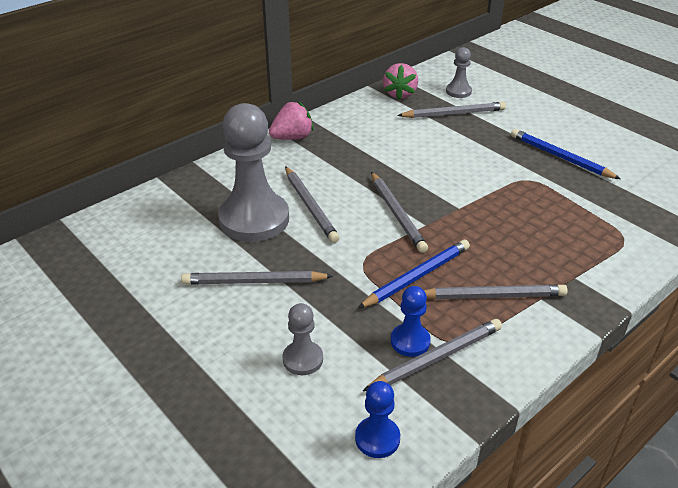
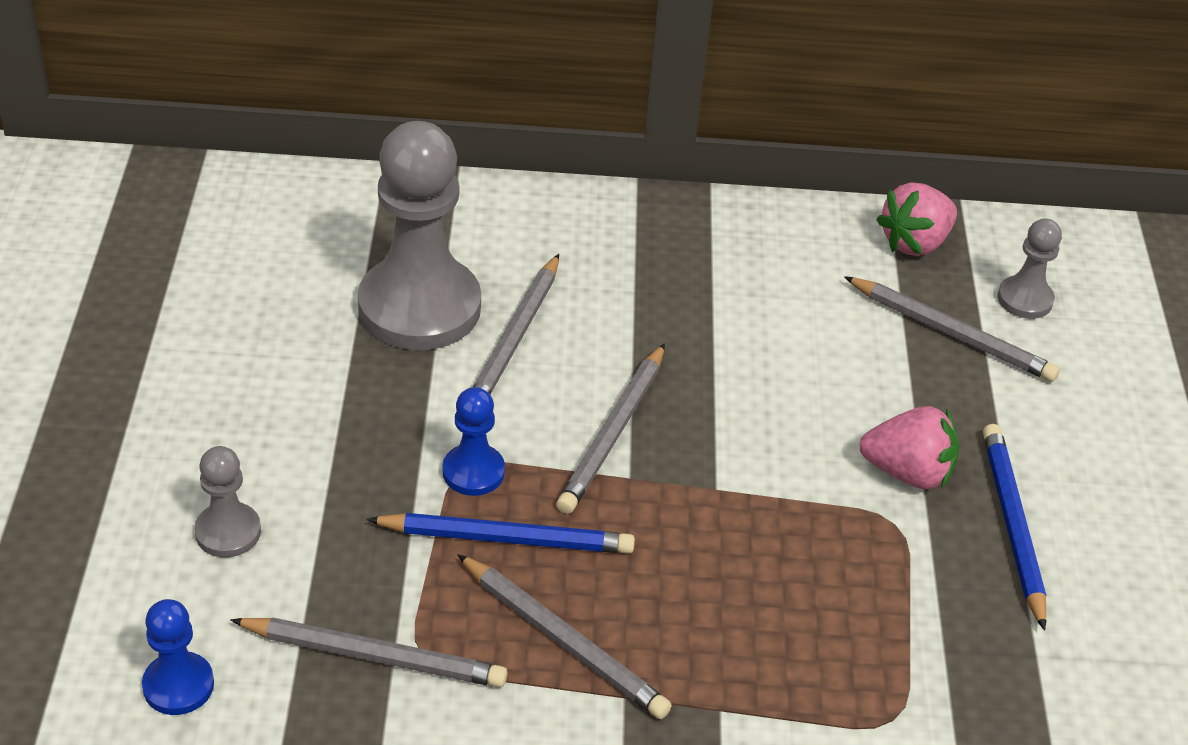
camera: 40 degrees right, 5 degrees up
(254, 282) = (305, 393): grey pencil -> none
(292, 137) = (640, 214): pink strawberry -> pink strawberry (908, 472)
(410, 341) = (374, 611): blue pawn -> blue pawn (473, 472)

